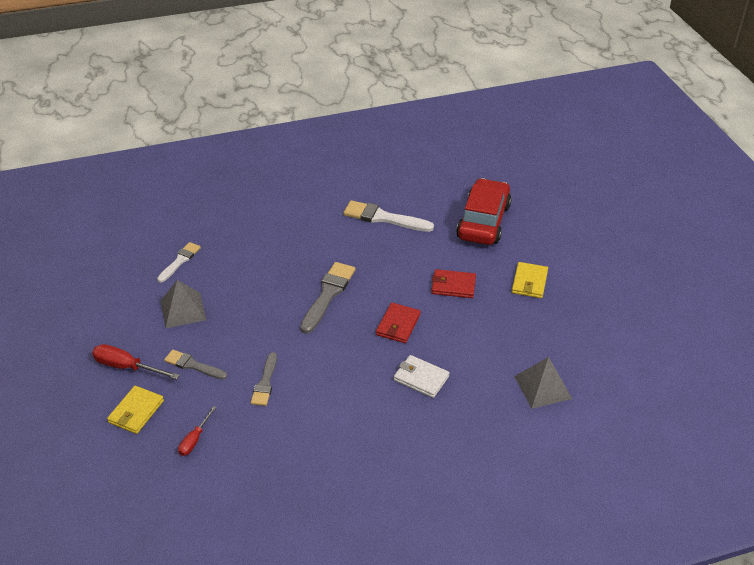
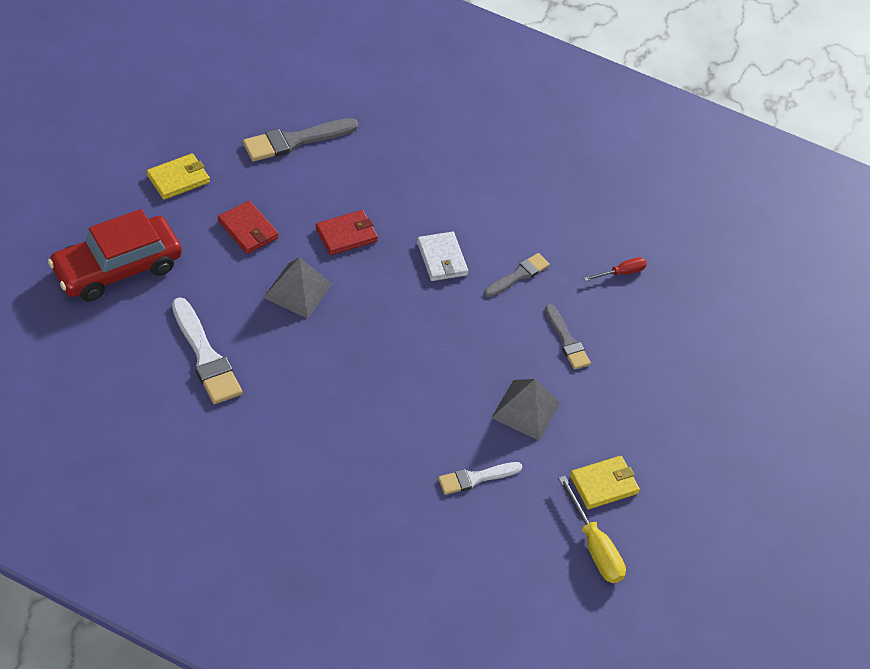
camera: 145 degrees left, 10 degrees up
(83, 274) = (594, 546): none -> yellow screwdriver
(127, 367) = (629, 387): red screwdriver -> none
(136, 411) = (652, 335): yellow wallet -> yellow wallet (604, 484)
(328, 294) = (371, 314): grey brush -> grey brush (295, 141)
(421, 378) = (387, 179): white wallet -> white wallet (442, 259)
(543, 387) = (304, 101): grey pyramid -> grey pyramid (297, 290)

